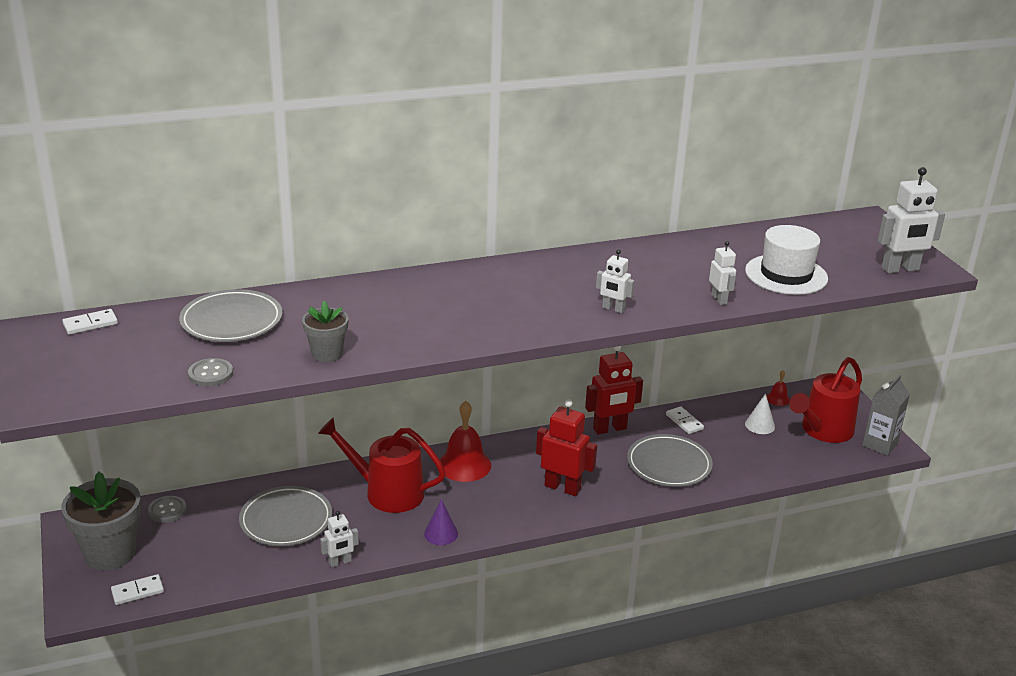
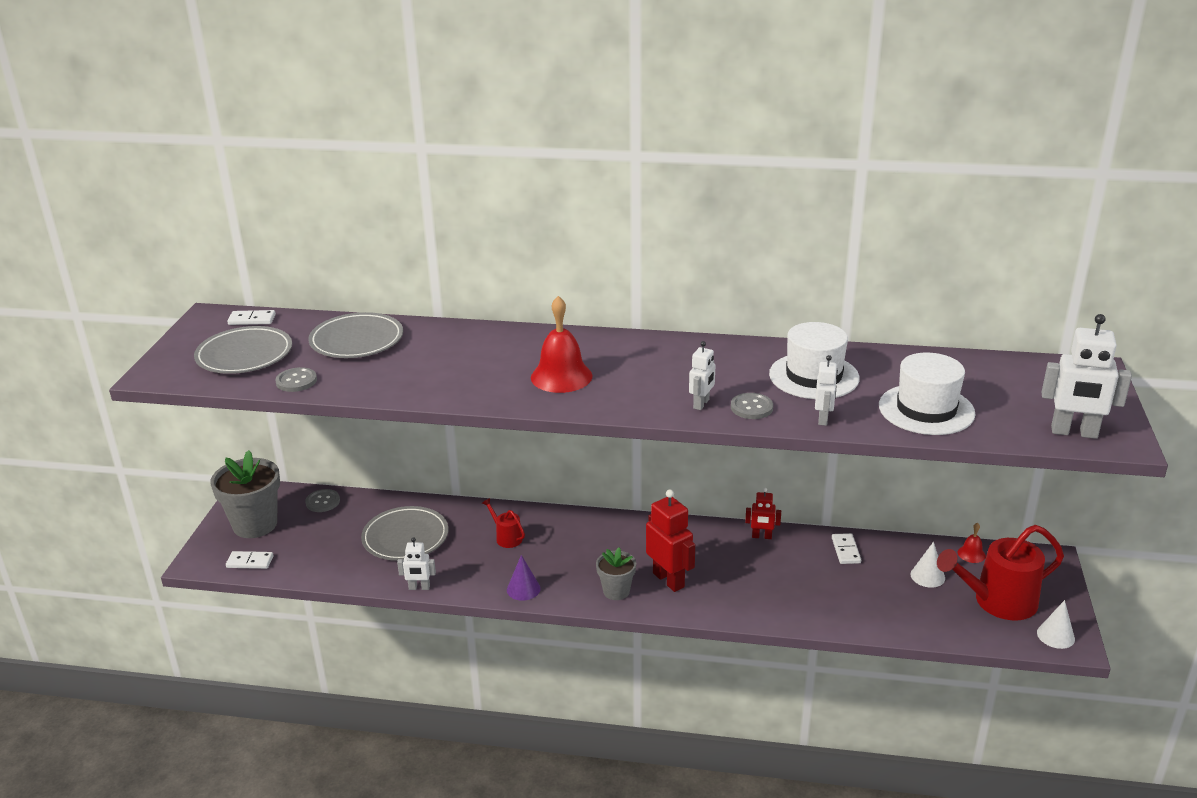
camera: 30 degrees right, 0 degrees up
(327, 354) = (402, 386): grey flower pot -> grey flower pot (616, 591)
(386, 492) = (506, 537): red watering can -> red watering can, size x0.47
(464, 465) = (594, 532): red bell -> red bell (561, 376)
(610, 429) = (761, 536): red robot -> red robot, size x0.57
(613, 309) = (701, 404): white robot -> white robot turned 120 degrees counterclockwise
(655, 303) = (751, 407): none -> grey button
(669, 464) = (794, 588): grey plate -> grey plate (244, 355)
(678, 266) = (814, 376): none -> white hat
(880, 444) = (1055, 635): grey carton -> white cone

